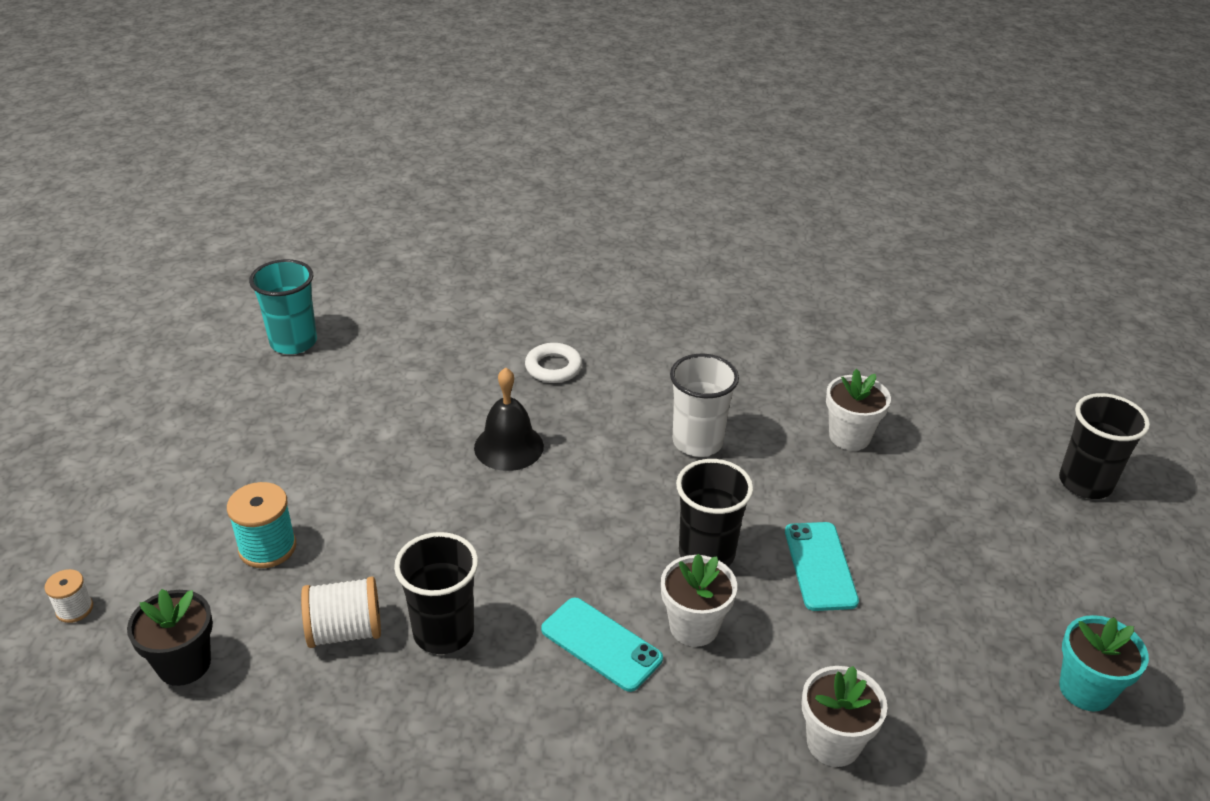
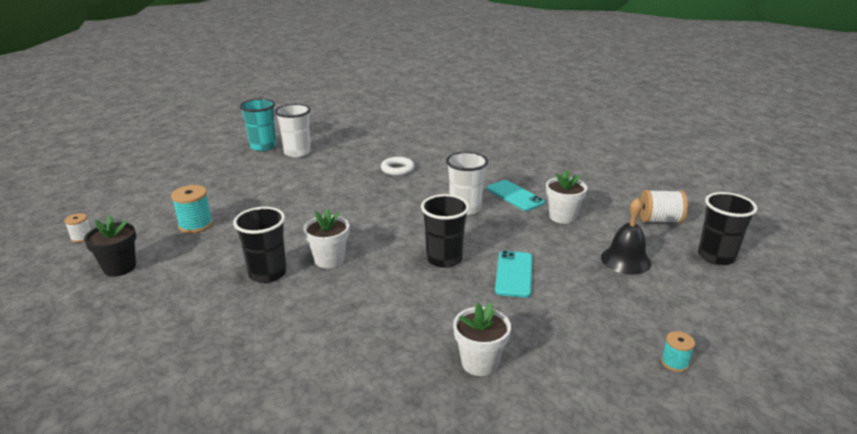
camera: 15 degrees right, 10 degrees down
(345, 631) = (213, 265): white spool -> white spool (659, 220)
(363, 350) = (297, 152): none -> white cup
(508, 446) = (353, 199): black bell -> black bell (625, 260)
(601, 644) = (356, 292): turquoise phone -> turquoise phone (515, 196)
(694, 626) = (418, 292): white flower pot -> white flower pot (329, 260)
(1085, 689) = (674, 363): turquoise flower pot -> turquoise spool

